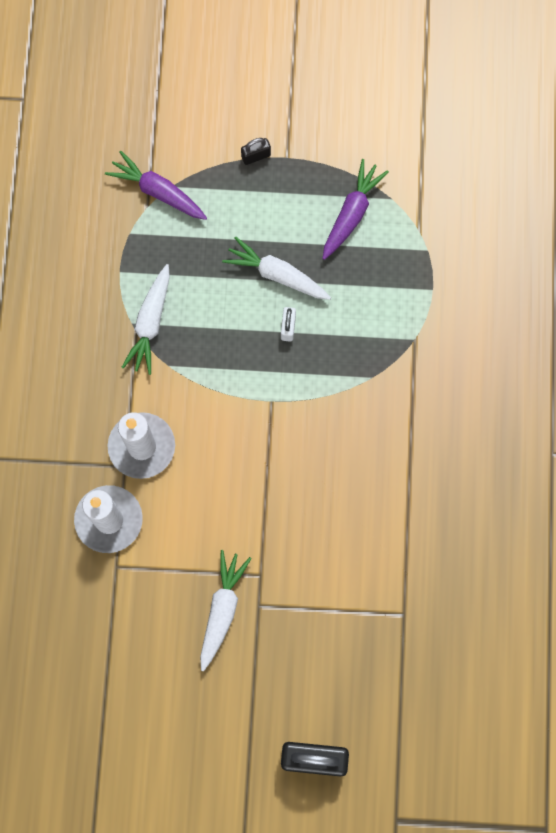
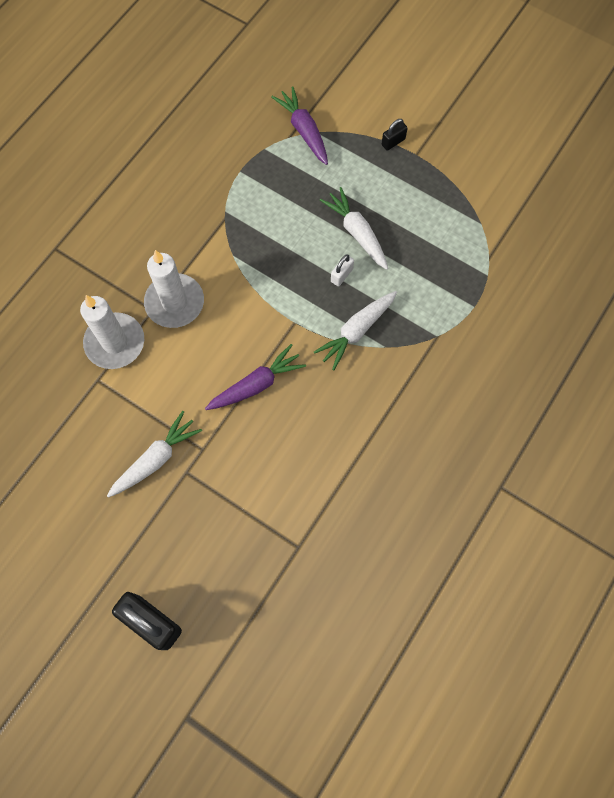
camera: 30 degrees right, 5 degrees down
(150, 324) = (238, 218): white carrot -> white carrot (356, 331)
(256, 156) = (393, 142): black padlock -> black padlock turned 45 degrees counterclockwise
(352, 213) = (443, 218): purple carrot -> purple carrot (257, 384)

